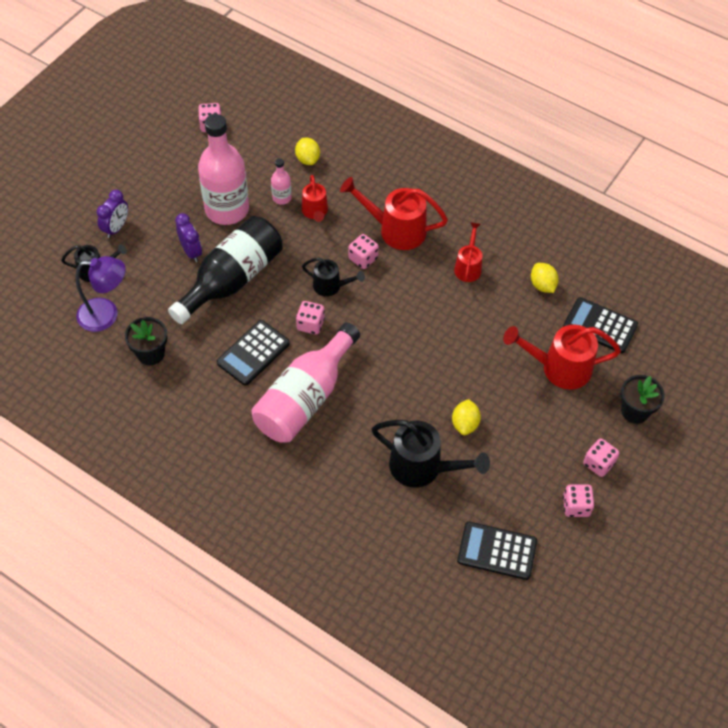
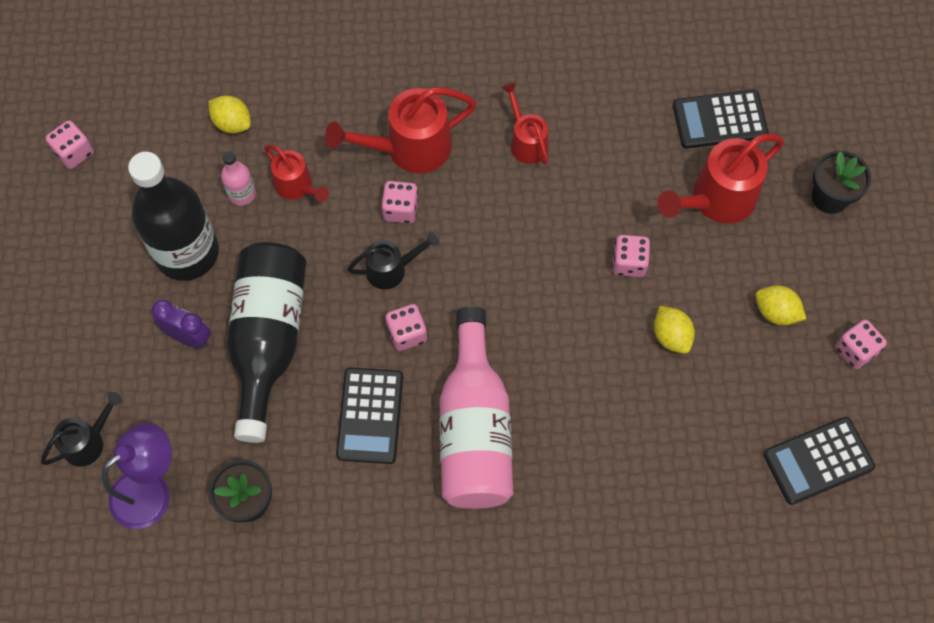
camera: 35 degrees left, 10 degrees up
(116, 228) = (67, 368): purple clock -> none
(227, 209) = (187, 253): pink bottle -> black bottle
(423, 468) = (668, 420): black watering can -> none
(542, 285) = (623, 111): yellow lemon -> yellow lemon (776, 312)
(598, 463) = (840, 284): pink dice -> pink dice (629, 263)

